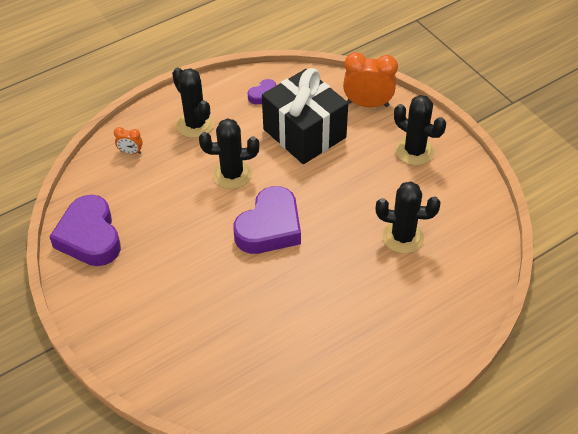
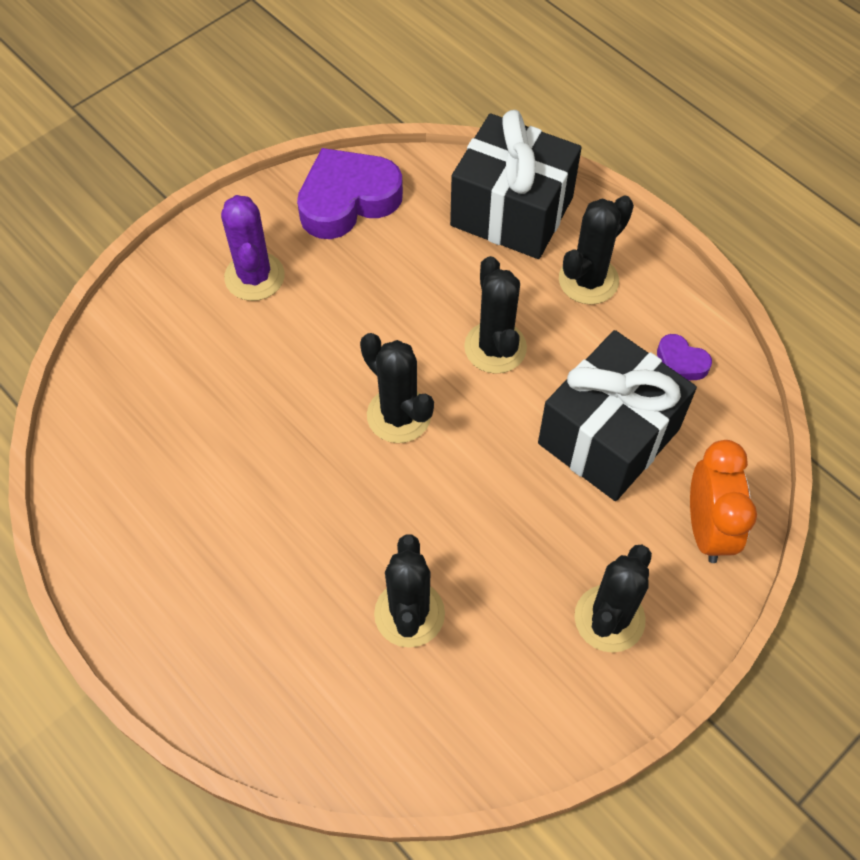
camera: 80 degrees right, 10 degrees up
(131, 152) = (512, 211): orange clock -> black gift
(139, 296) = (254, 277): none -> purple cactus
(270, 227) = (399, 415): purple heart -> black cactus

